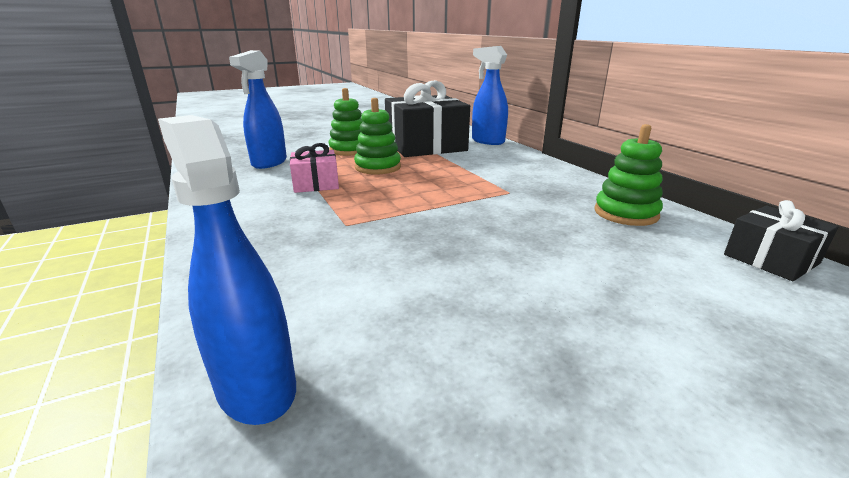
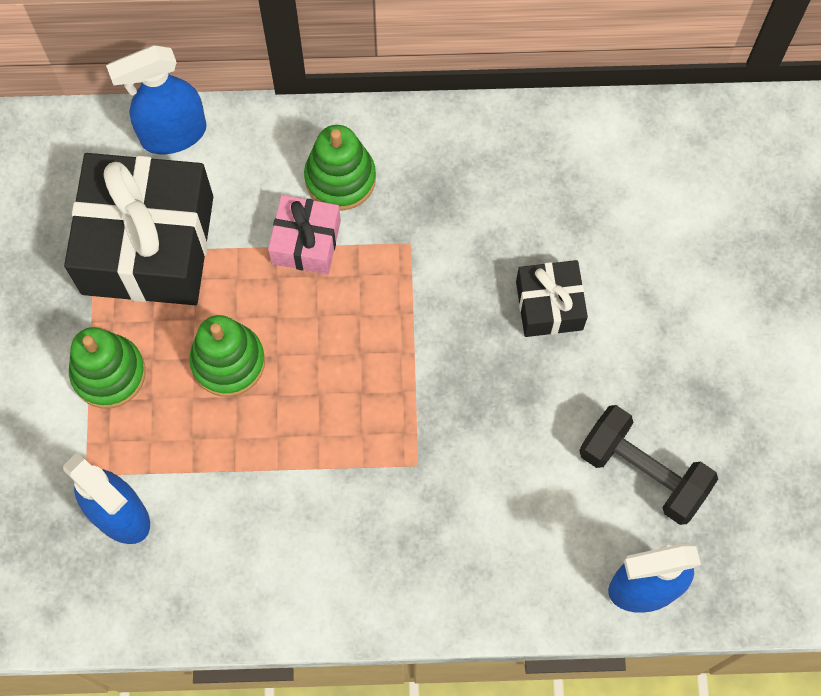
camera: 65 degrees left, 45 degrees up
(316, 184) = (260, 466): pink gift -> pink gift (306, 242)
(418, 342) = (643, 472): none -> black dumbbell
(626, 213) = (526, 166): green stacking toy -> green stacking toy (340, 178)
(770, 259) = (661, 131): black gift -> black gift (549, 305)

